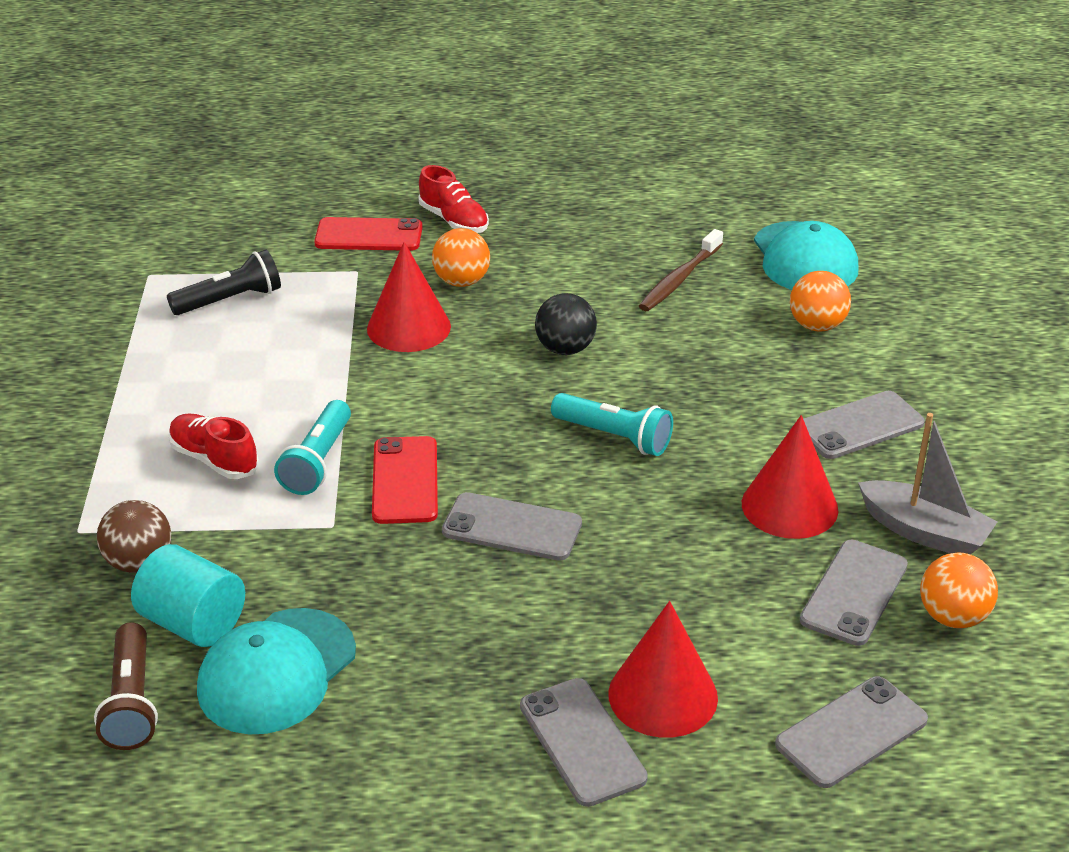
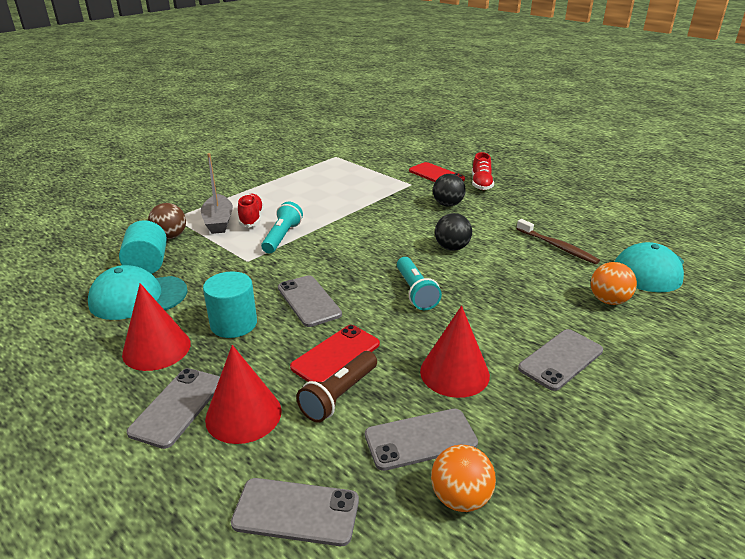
camera: 45 degrees right, 5 degrees down
(131, 702) = (84, 277): brown flashlight -> brown flashlight (339, 395)
(230, 300) = (348, 174): black flashlight -> none
(317, 462) = (282, 237): turquoise flashlight -> turquoise flashlight turned 135 degrees clockwise
(405, 480) = (300, 260): red phone -> red phone (336, 355)
(408, 327) = (397, 210): red cone -> red cone (156, 348)
(461, 282) = (447, 204): orange ball -> black ball
(473, 615) = (233, 324): none -> turquoise cylinder
(679, 279) = (557, 247): brown toothbrush -> brown toothbrush turned 120 degrees counterclockwise
(859, 426) = (560, 359): grey phone -> grey phone turned 60 degrees counterclockwise
(924, 532) = (516, 437): grey boat -> grey boat (218, 221)

